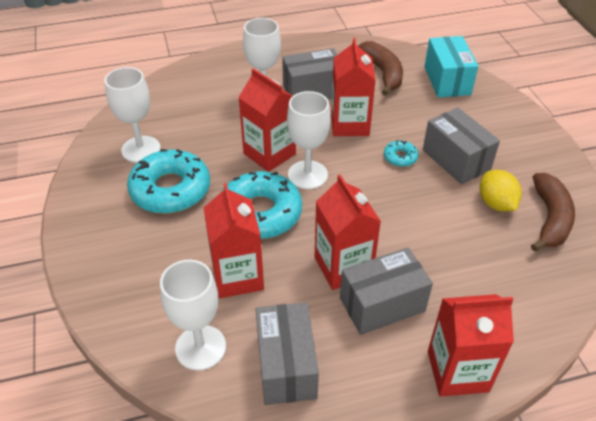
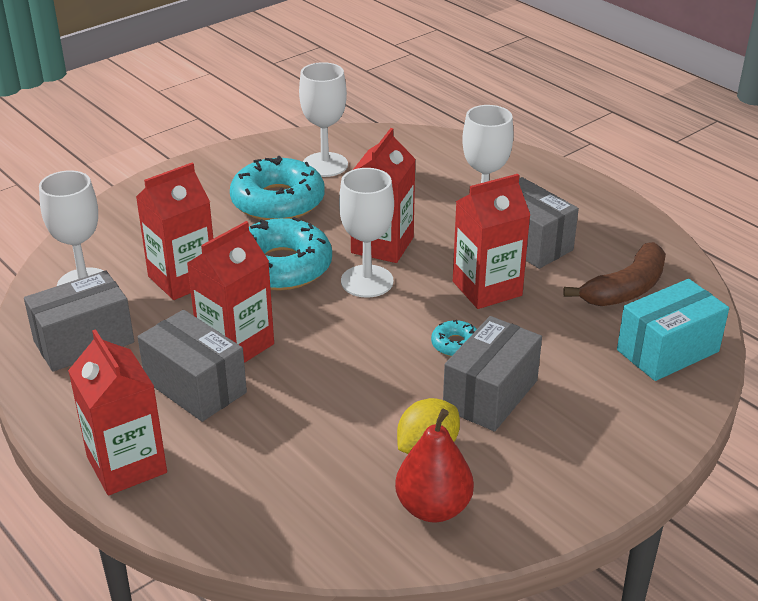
camera: 65 degrees right, 10 degrees down
(550, 219) = (433, 508): brown banana -> red pear

